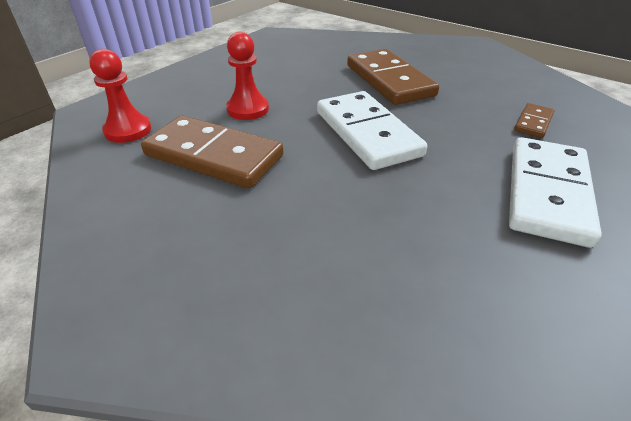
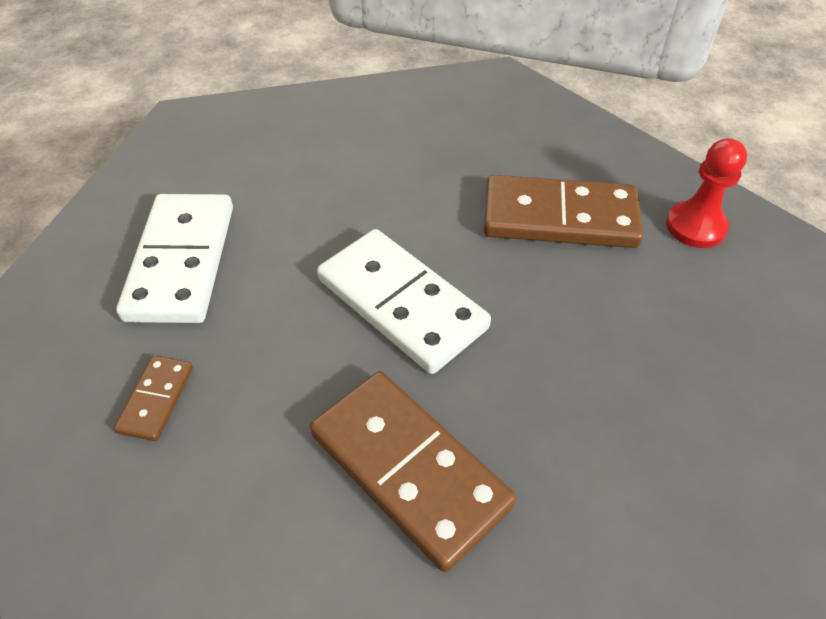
camera: 160 degrees right, 10 degrees up
(248, 109) = (592, 308): red pawn -> none

